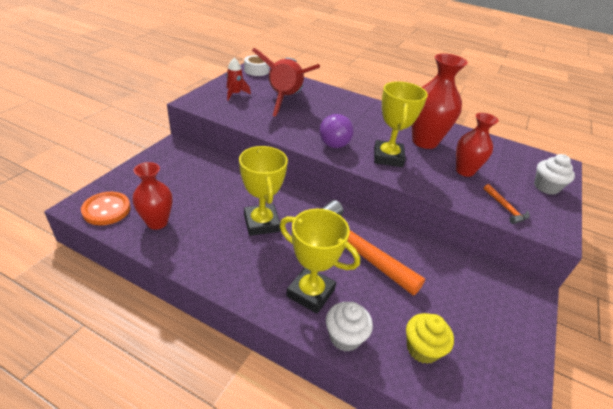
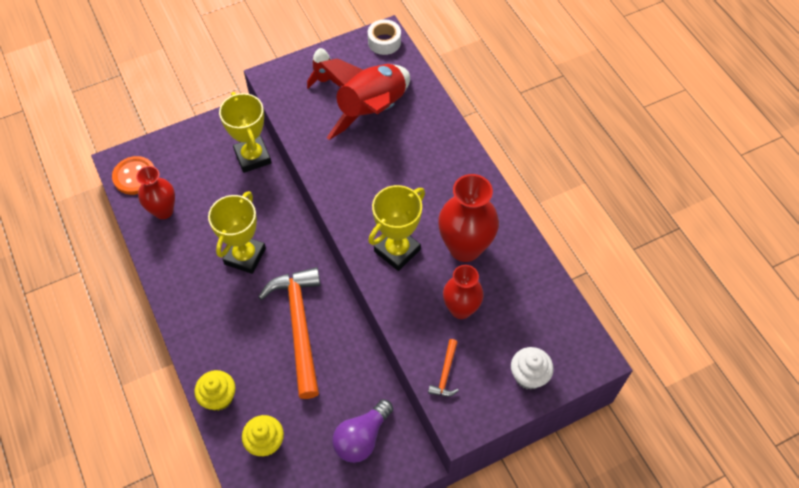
camera: 40 degrees right, 20 degrees up
(310, 293) = (226, 346): yellow trophy -> yellow trophy (253, 157)
(334, 140) = (364, 200): purple light bulb -> purple light bulb (362, 438)
(345, 337) = (219, 397): white cupcake -> yellow cupcake

